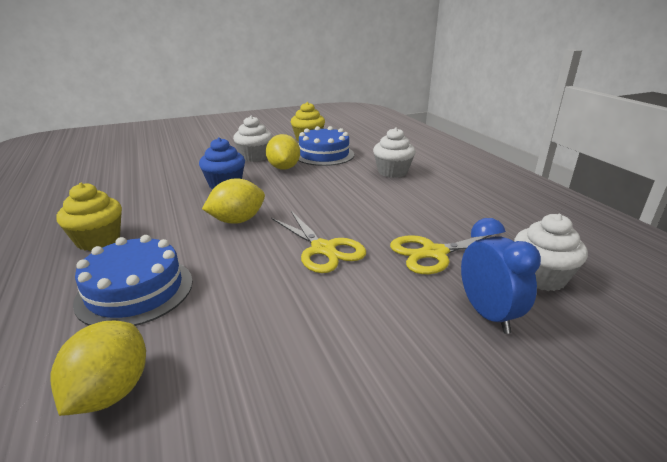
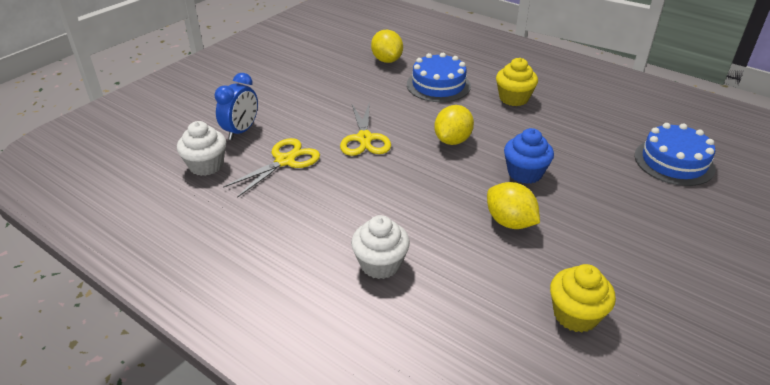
camera: 150 degrees right, 10 degrees up
(254, 157) = (572, 231): white cupcake -> none
(323, 249) = (364, 139): yellow scissors -> yellow scissors turned 120 degrees counterclockwise
(324, 154) = (500, 274): blue cake -> blue cake (674, 162)
(488, 314) = (241, 131): blue clock -> blue clock turned 105 degrees counterclockwise

